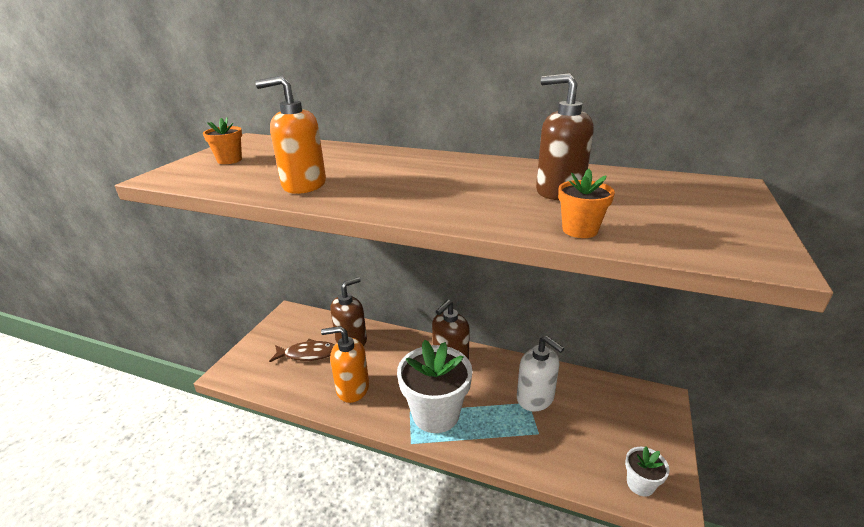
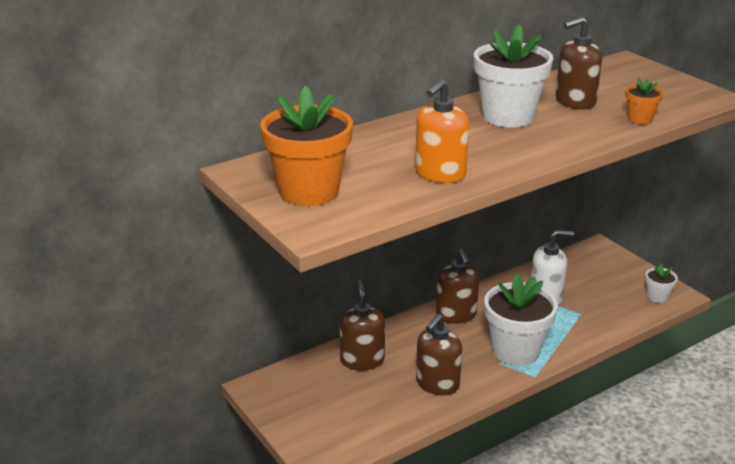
camera: 55 degrees left, 0 degrees up
(229, 160) = (309, 191): orange flower pot -> orange flower pot, size x2.14
(308, 354) = (353, 395): brown fish -> none
(352, 388) = (437, 384): orange soap dispenser -> brown soap dispenser
(467, 176) = (508, 116): none -> white flower pot

